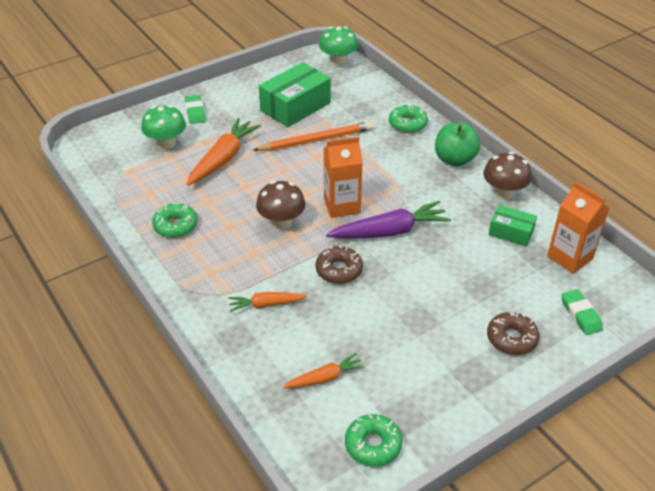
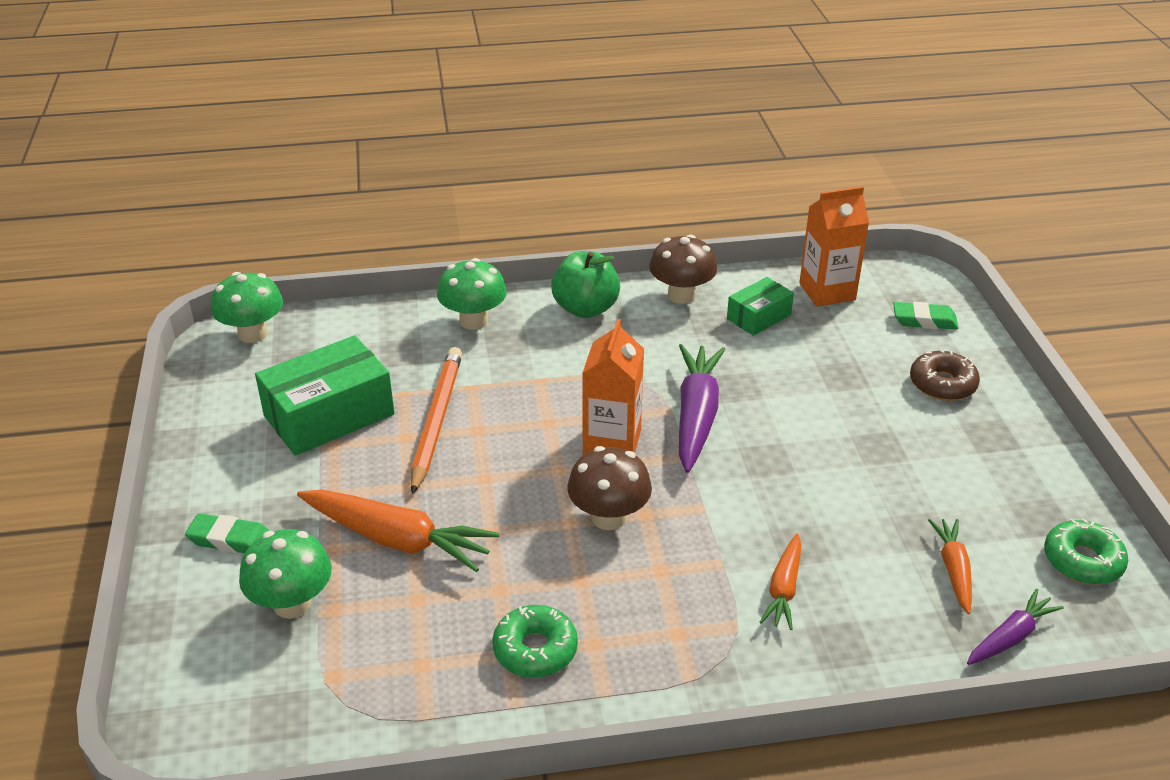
camera: 65 degrees left, 5 degrees down
(223, 158) = (397, 539): orange carrot -> orange carrot turned 150 degrees clockwise
(281, 416) = (1010, 637): none -> purple carrot
(295, 107) = (329, 415): green box -> green box turned 75 degrees clockwise
(339, 270) = (749, 490): brown donut -> none
(407, 124) = (473, 321): green donut -> green mushroom

